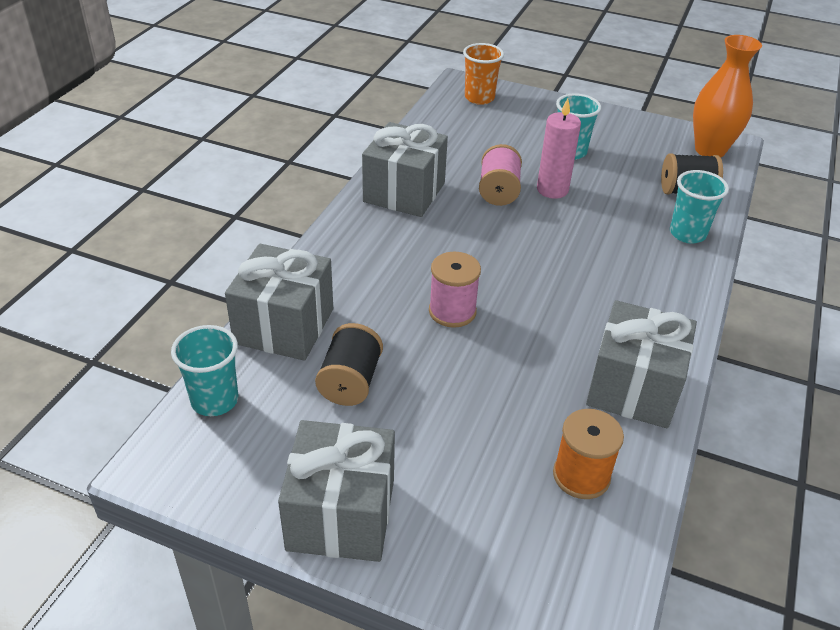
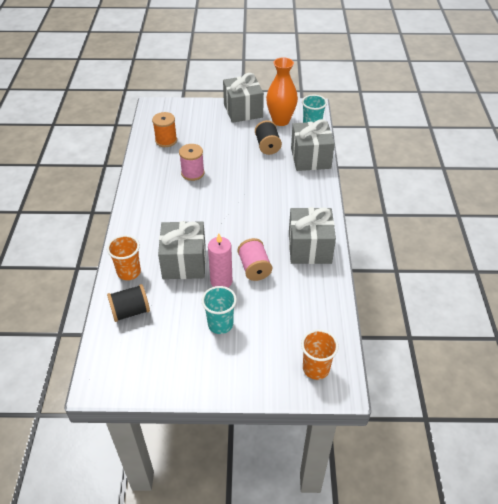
camera: 160 degrees right, 5 degrees up
(452, 311) = (242, 185): pink spool -> pink spool (192, 173)
(633, 388) = (151, 175): grey gift -> grey gift (184, 262)
(687, 233) = (129, 272): turquoise cup -> orange cup
(710, 150) = (112, 367): orange vase -> orange vase (280, 121)

